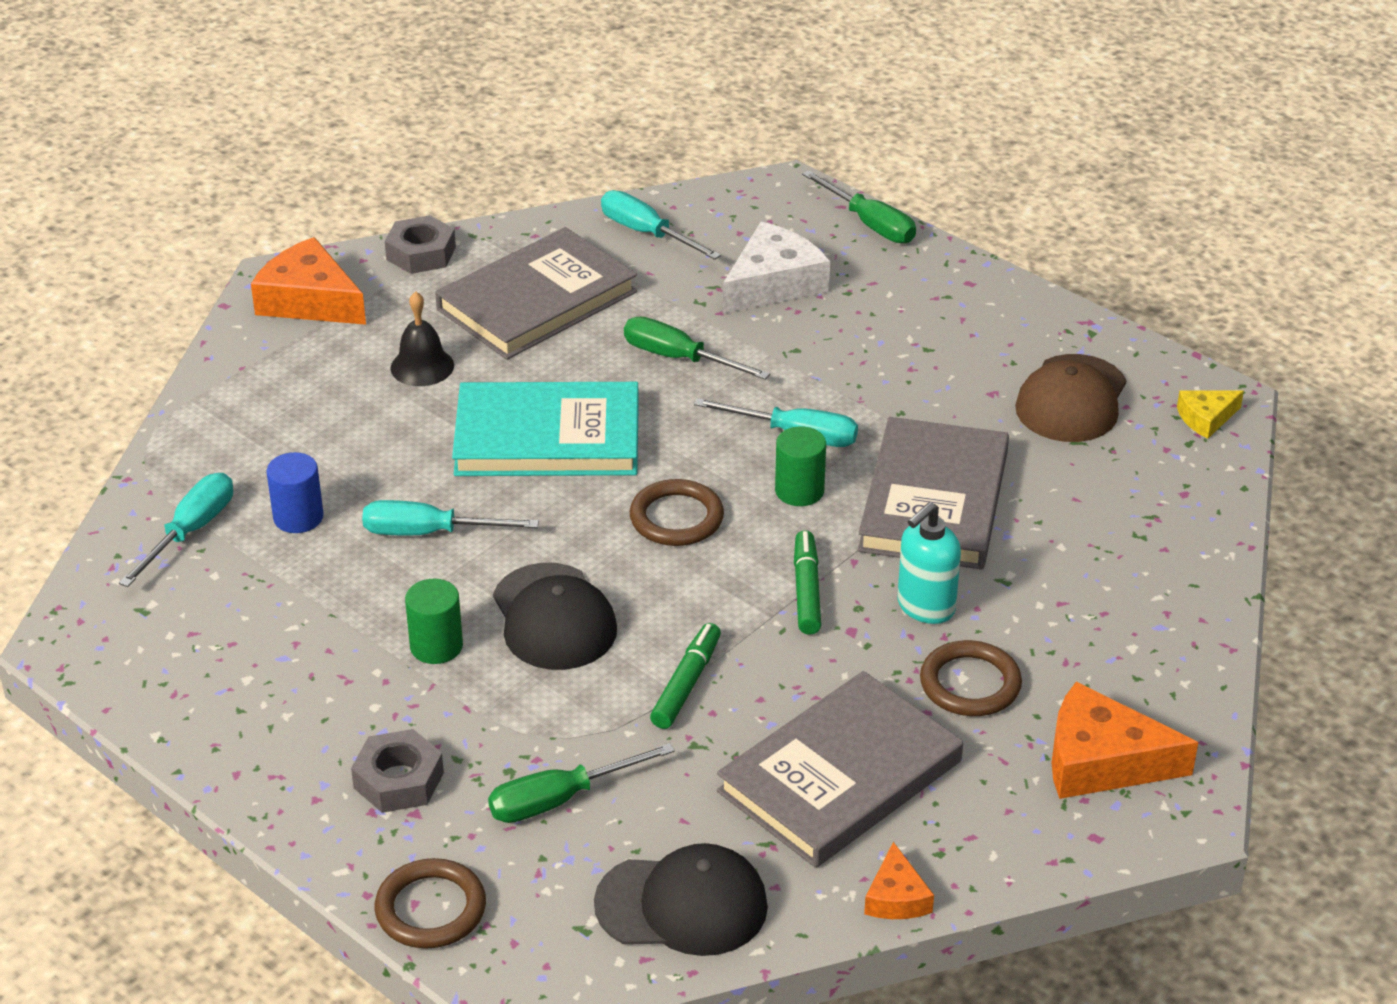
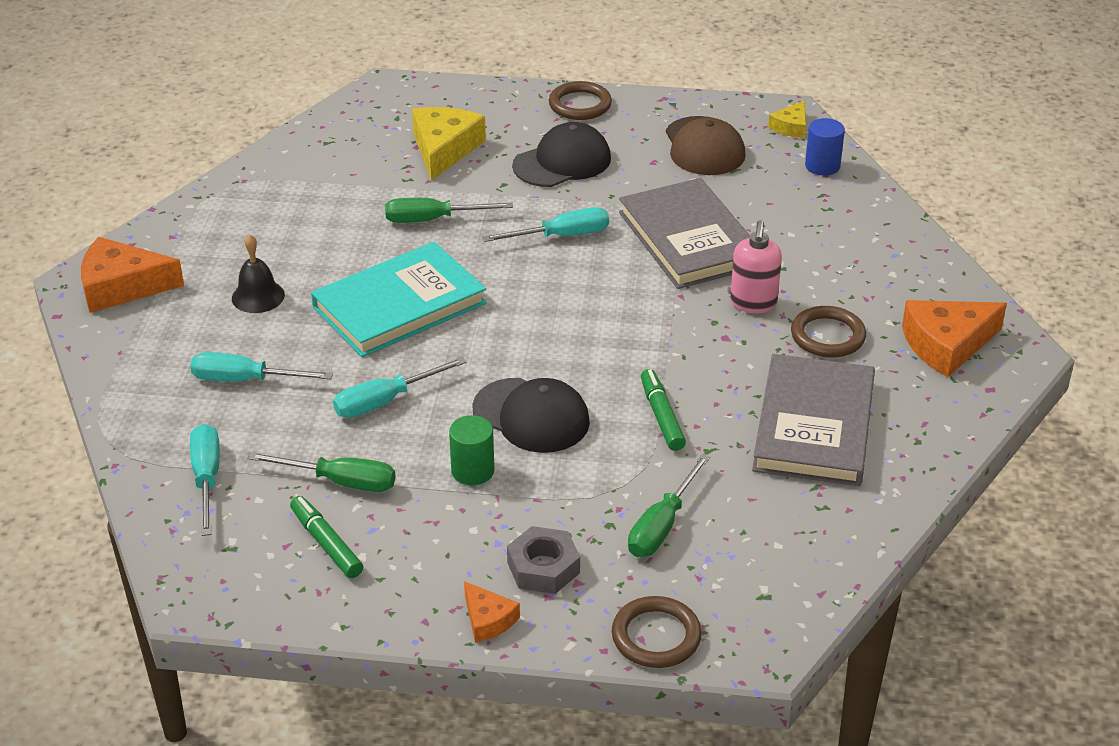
camera: 35 degrees left, 0 degrees up
(298, 517) = (278, 433): blue cylinder -> blue cylinder (822, 166)
(421, 253) = (172, 223): grey nut -> none
(537, 301) = (293, 221): grey book -> none
(647, 233) = (323, 150): turquoise screwdriver -> turquoise screwdriver (245, 380)
(676, 518) = (542, 318): brown ring -> brown ring (580, 105)
(682, 905) = (807, 549): black cap -> black cap (562, 162)
(773, 283) = (444, 149): white cheese -> yellow cheese
(799, 491) = (601, 268): green cylinder -> none
(806, 590) = (672, 326): green marker -> green marker (326, 543)
(870, 224) = (466, 90): green screwdriver -> green screwdriver (340, 482)
(896, 897) = (923, 479): orange cheese -> orange cheese (488, 619)
(925, 607) = (753, 303): turquoise soap dispenser -> pink soap dispenser

